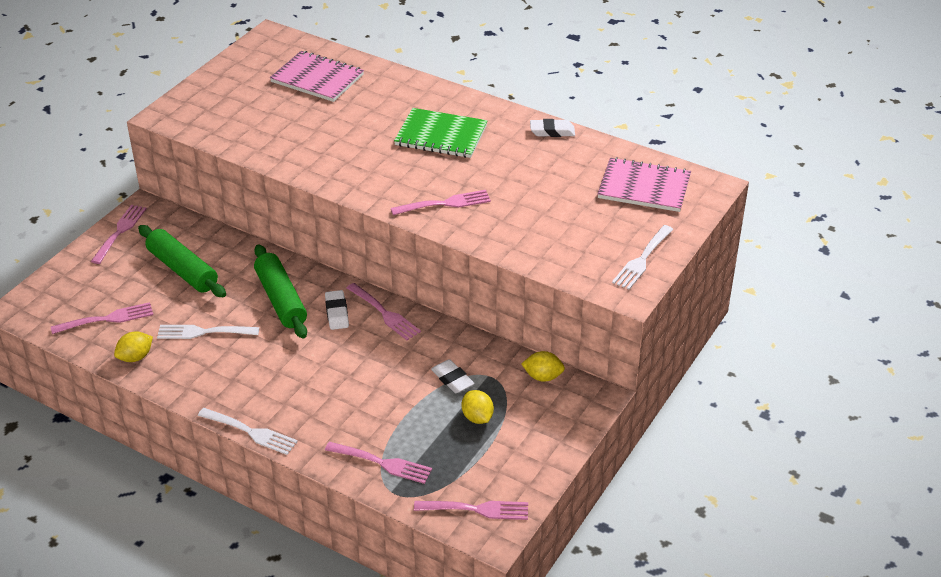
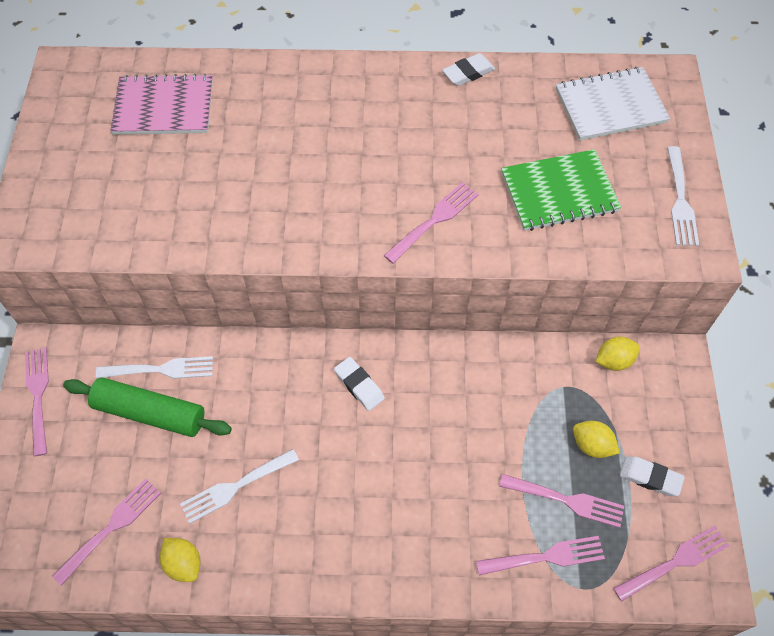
camera: 30 degrees left, 20 degrees up
(135, 357) = (183, 563): yellow lemon -> yellow lemon turned 60 degrees counterclockwise
(251, 432) = (385, 595): white fork -> white fork (161, 369)
(280, 299) = (287, 398): green rolling pin -> none
(385, 313) = (408, 361): pink fork -> pink fork (567, 500)
(441, 135) = (359, 128): green notebook -> green notebook (559, 192)
(452, 379) = (534, 410): white eraser -> white eraser (650, 477)
(644, 187) = (610, 106): pink notebook -> white notebook

